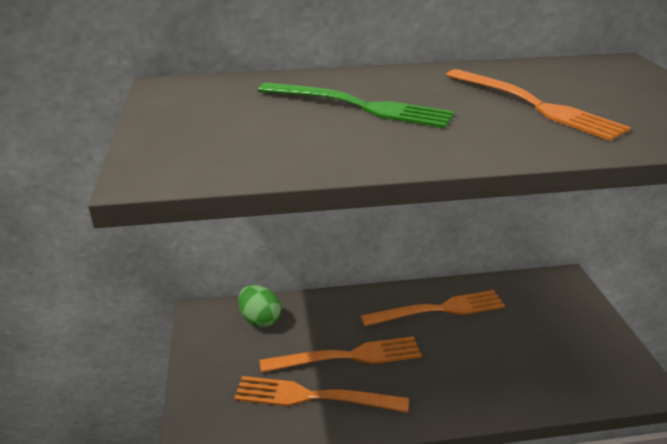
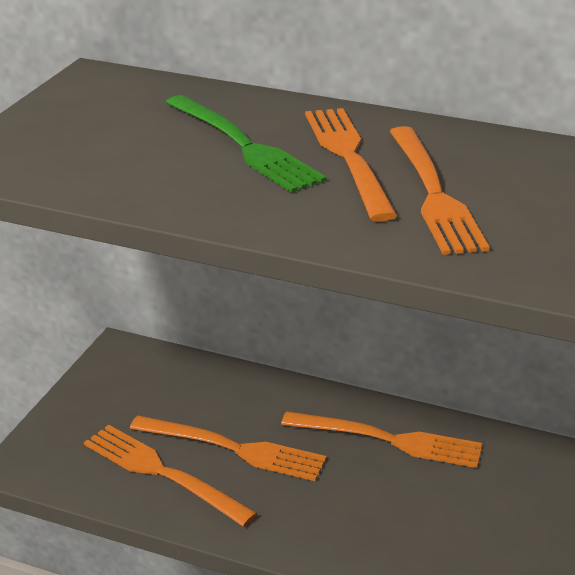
camera: 30 degrees right, 0 degrees up
(260, 319) = (176, 377): green egg -> none
(442, 96) = (347, 156): none -> orange fork

